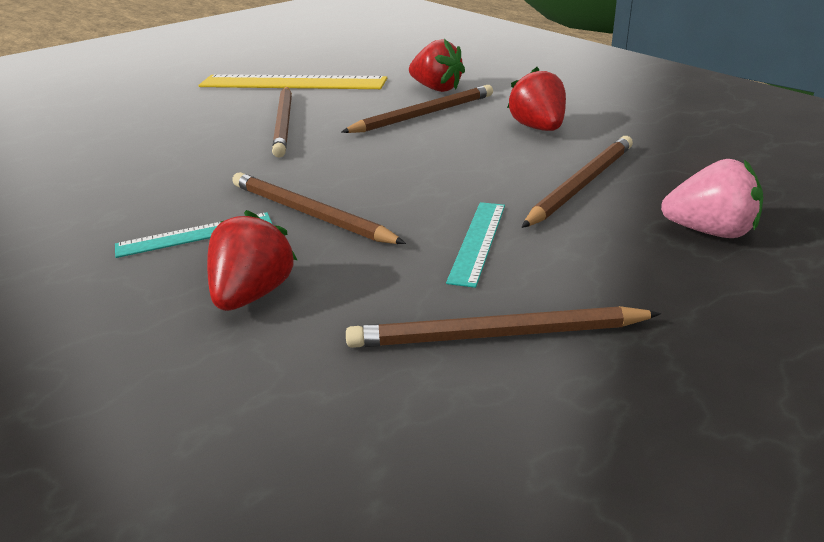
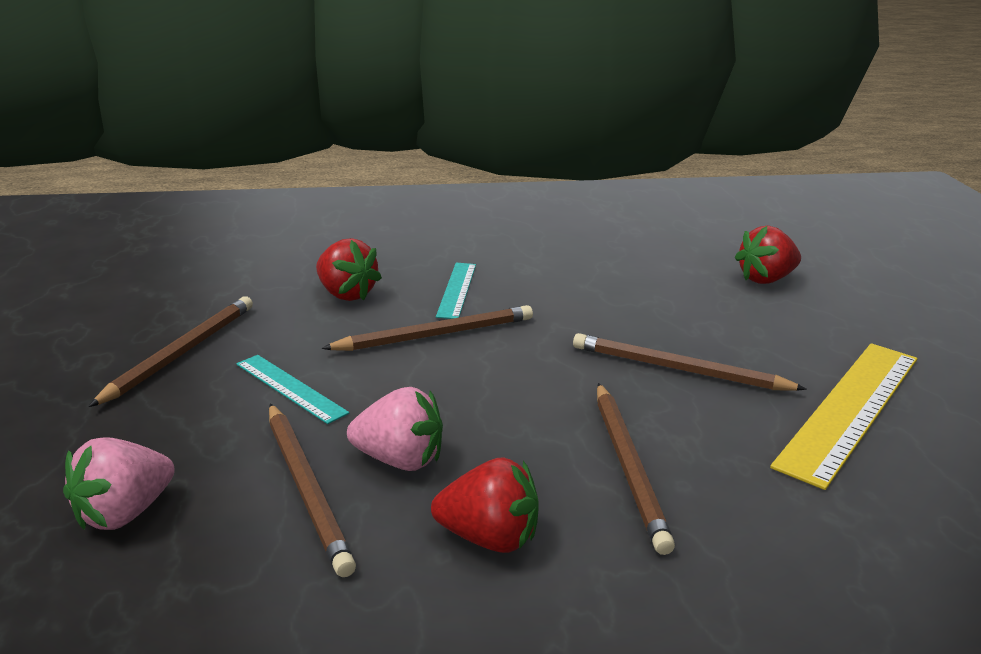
camera: 115 degrees right, 5 degrees down
(436, 89) = (737, 518): red strawberry -> red strawberry (765, 279)
(508, 169) = (399, 460): none -> pink strawberry

